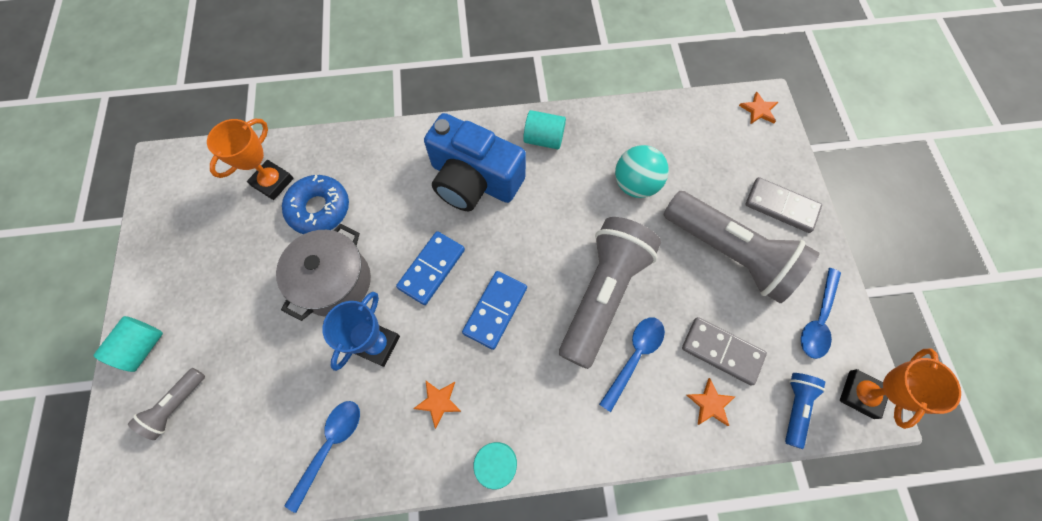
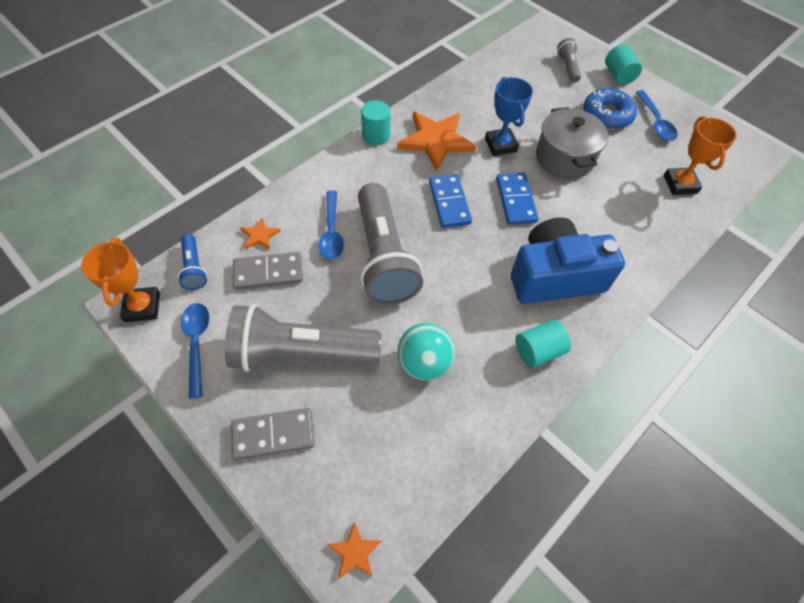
camera: 140 degrees right, 10 degrees down
(319, 209) = (629, 188): blue donut -> blue donut (607, 115)
(330, 446) = (472, 95): blue spoon -> blue spoon (655, 122)
(438, 402) = (436, 141): orange star -> orange star, size x2.20

